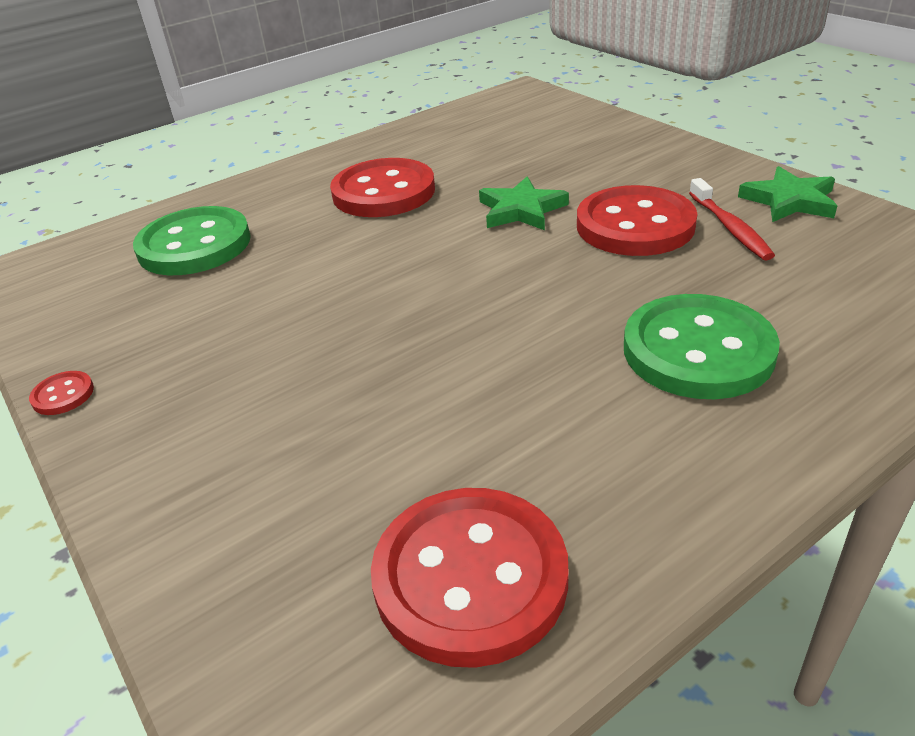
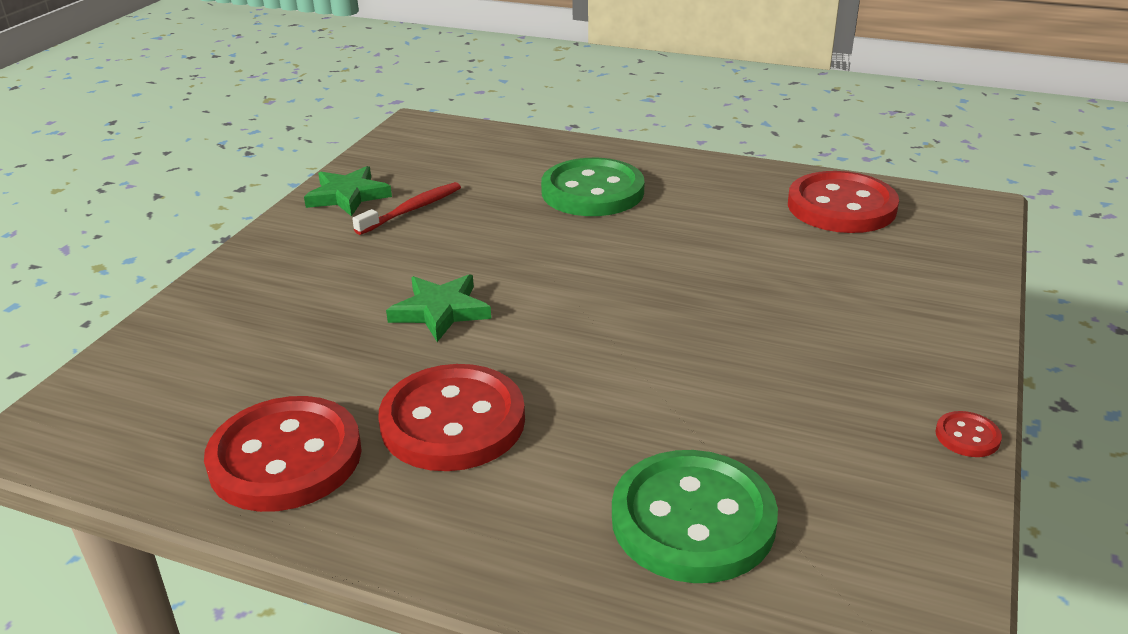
camera: 125 degrees left, 5 degrees down
(635, 225) = (434, 247): red button -> red button (285, 458)

